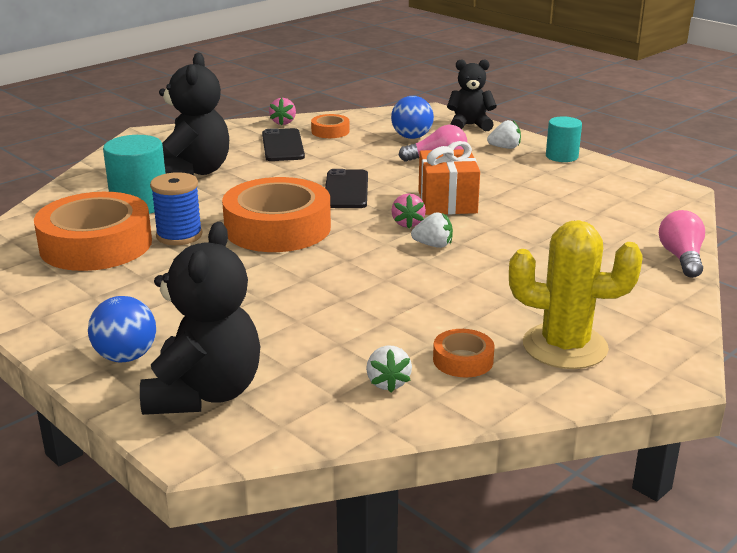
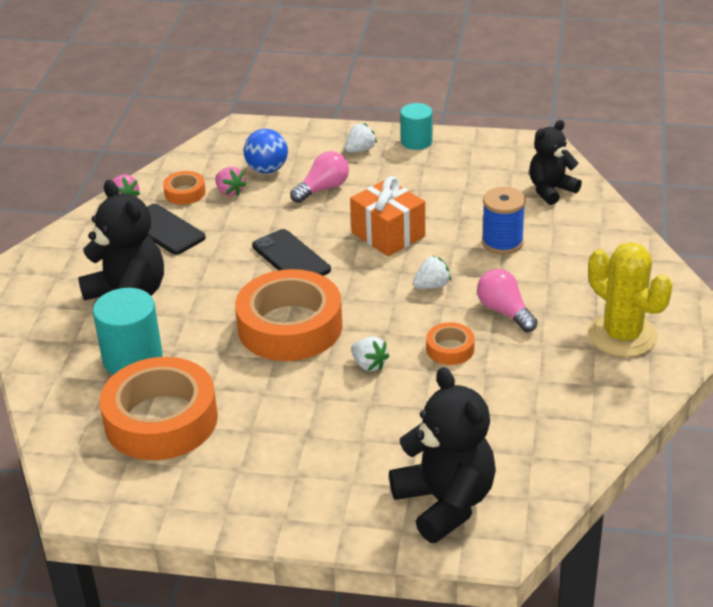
camera: 35 degrees left, 10 degrees up
(126, 356) = (347, 506): blue ball -> none
(179, 235) = (219, 375): blue spool -> blue spool (502, 242)
(388, 383) = (550, 426): white strawberry -> white strawberry (369, 365)
(407, 223) = (386, 272): pink strawberry -> pink strawberry (229, 192)
(463, 360) = (574, 381): orange tape -> orange tape (450, 349)
(470, 125) = (299, 133): black teddy bear -> black teddy bear (551, 190)
(565, 346) = (622, 336): yellow cactus -> yellow cactus turned 75 degrees clockwise
(681, 258) = (610, 216): pink light bulb -> pink light bulb (505, 312)

